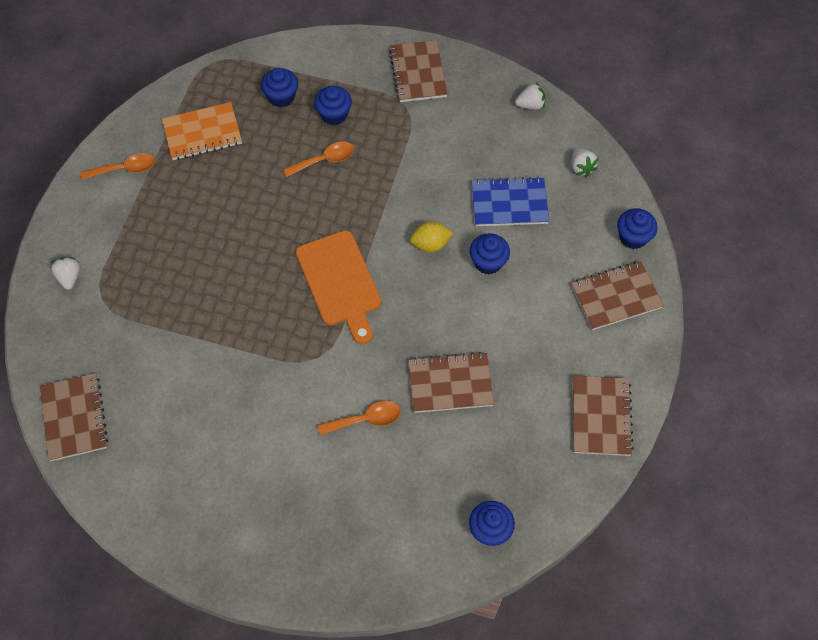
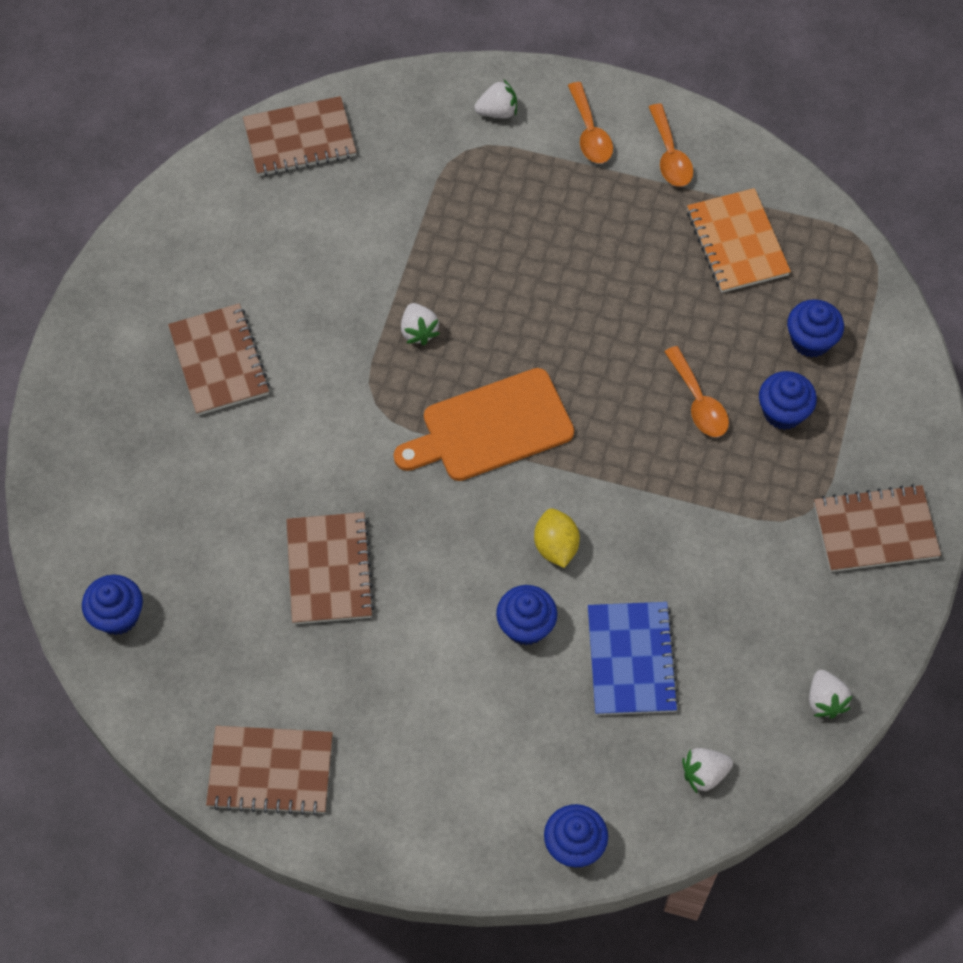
camera: 90 degrees right, 0 degrees up
(259, 329) = (419, 331): none -> white strawberry
(366, 419) = (281, 464): orange spoon -> orange spoon (590, 133)
(616, 297) = (466, 809): brown notebook -> brown notebook (219, 361)

